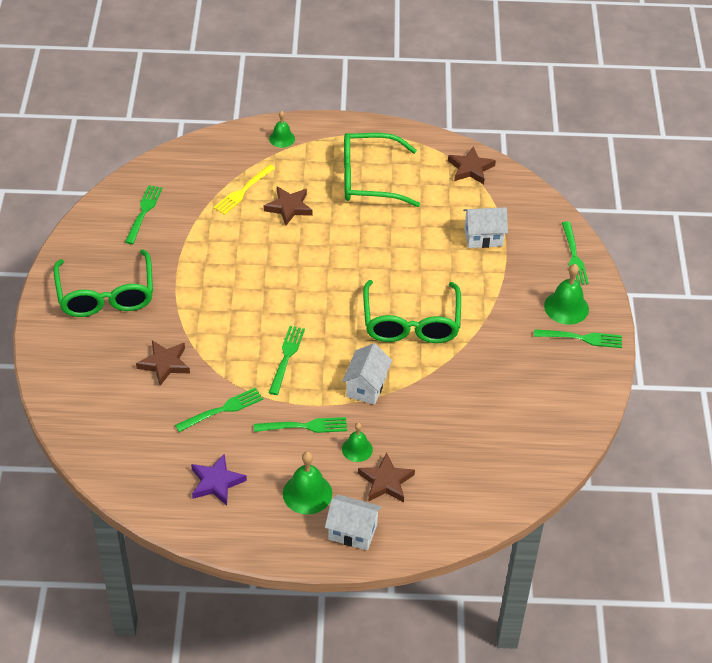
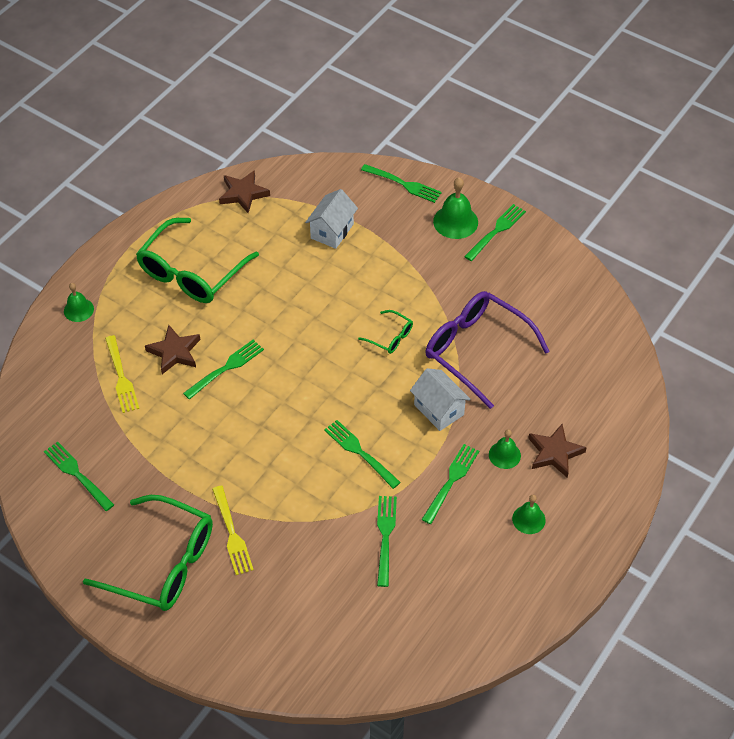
camera: 55 degrees left, 5 degrees up
(158, 320) = (232, 534): none -> yellow fork
(164, 364) = (293, 556): brown star -> none
(216, 482) = (468, 586): purple star -> none
(299, 243) = (226, 368): none -> green fork
(307, 493) = (528, 519): green bell -> green bell, size x0.64
(352, 532) = (593, 507): white house -> none
(411, 323) = (390, 337): green glasses -> green glasses, size x0.45
(445, 383) = (476, 350): none -> purple glasses

